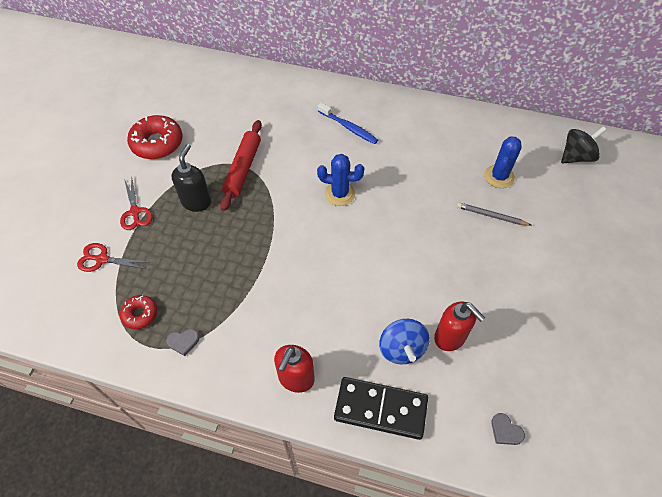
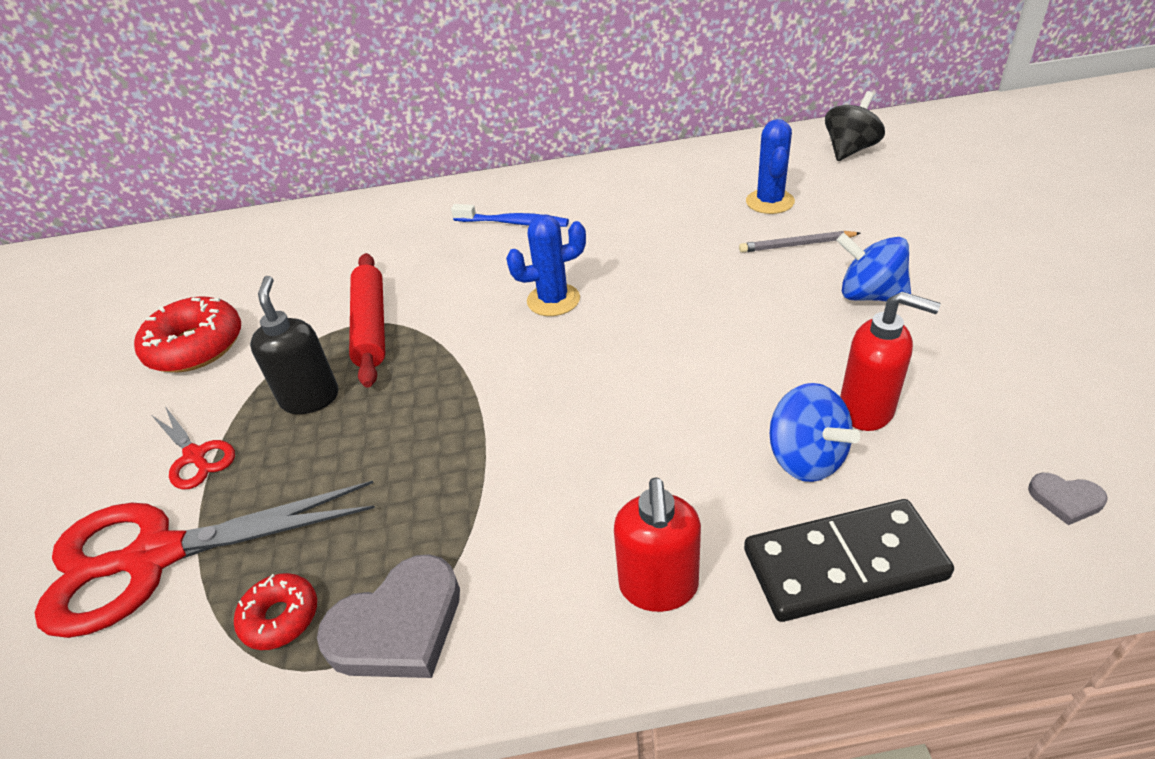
camera: 20 degrees left, 15 degrees down
(102, 259) = (155, 557): red scissors -> red scissors, size x2.10
(183, 342) = (398, 625): grey heart -> grey heart, size x2.06
(505, 269) = (869, 295): none -> blue spinning top

